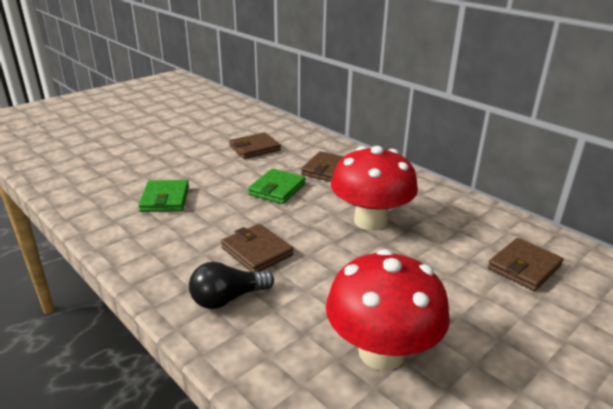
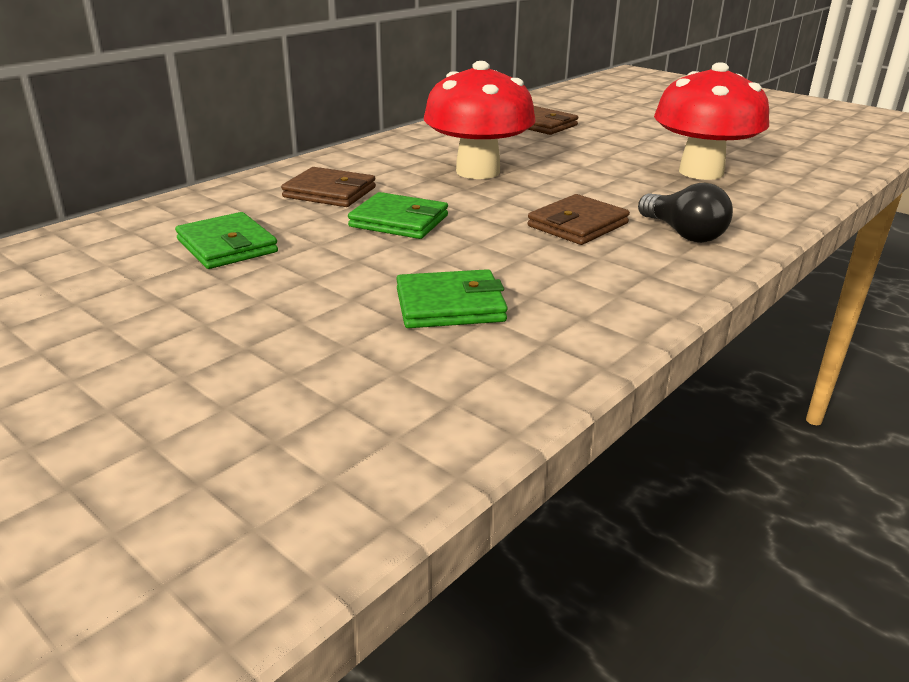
camera: 95 degrees left, 0 degrees up
(254, 148) = (227, 246): brown wallet -> green wallet

